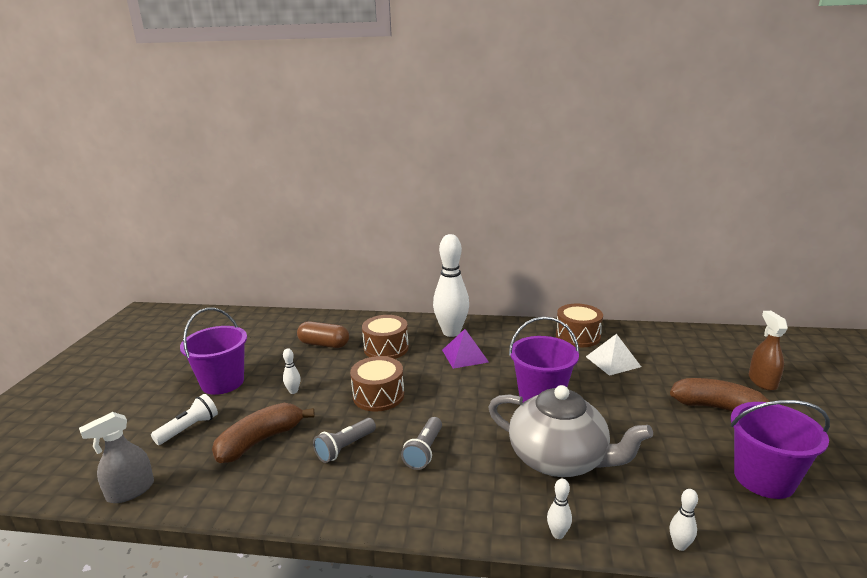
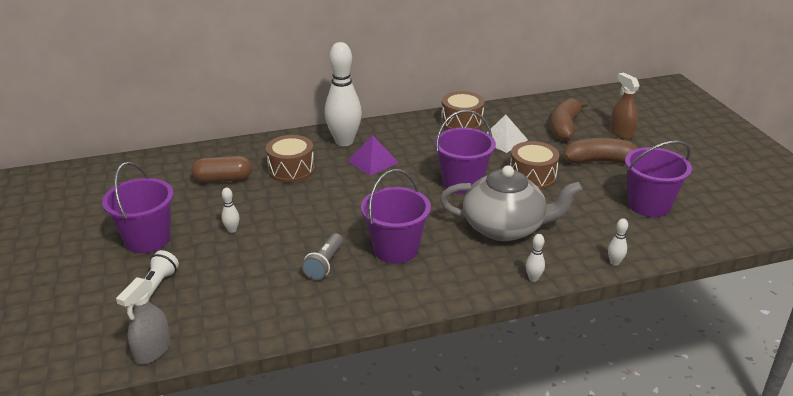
camera: 25 degrees left, 10 degrees up
(260, 441) = (240, 279): brown banana -> brown banana (564, 127)
(378, 395) = (319, 214): brown drum -> brown drum (532, 177)
(424, 451) = (395, 249): grey flashlight -> purple bucket

